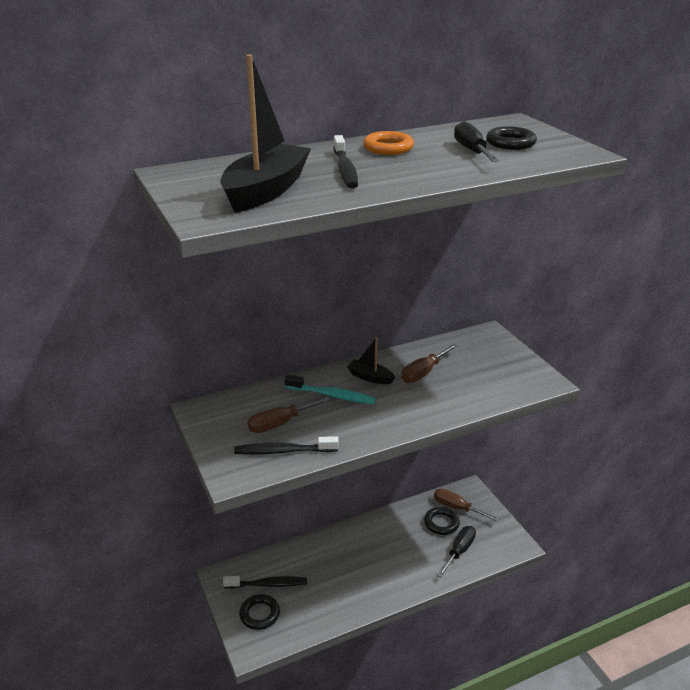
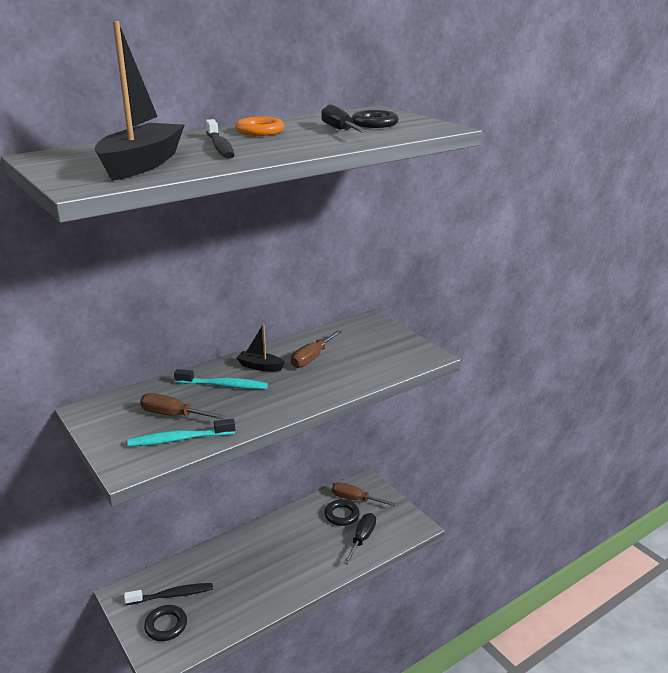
camera: 10 degrees left, 5 degrees down
(280, 423) = (173, 415): brown screwdriver -> brown screwdriver turned 60 degrees clockwise
(283, 451) = (179, 439): black toothbrush -> turquoise toothbrush

